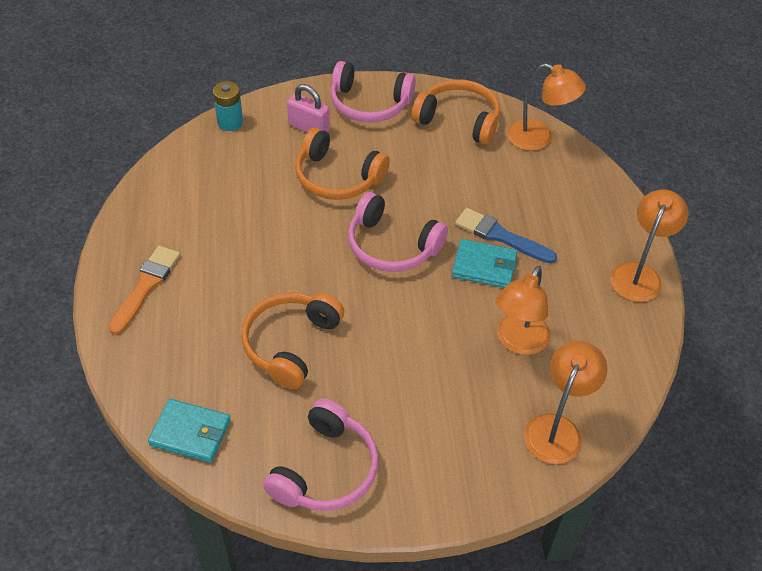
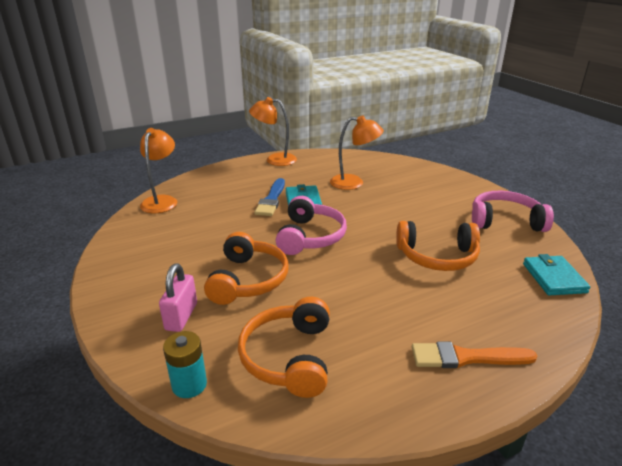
camera: 110 degrees left, 20 degrees down
(369, 104) = (132, 287): pink headphones -> none
(459, 120) = (147, 235): orange headphones -> orange headphones (289, 357)
(557, 428) = (398, 167): orange lamp -> none

